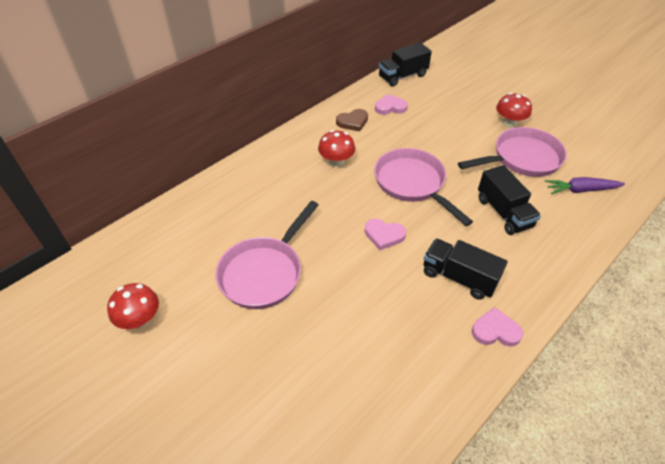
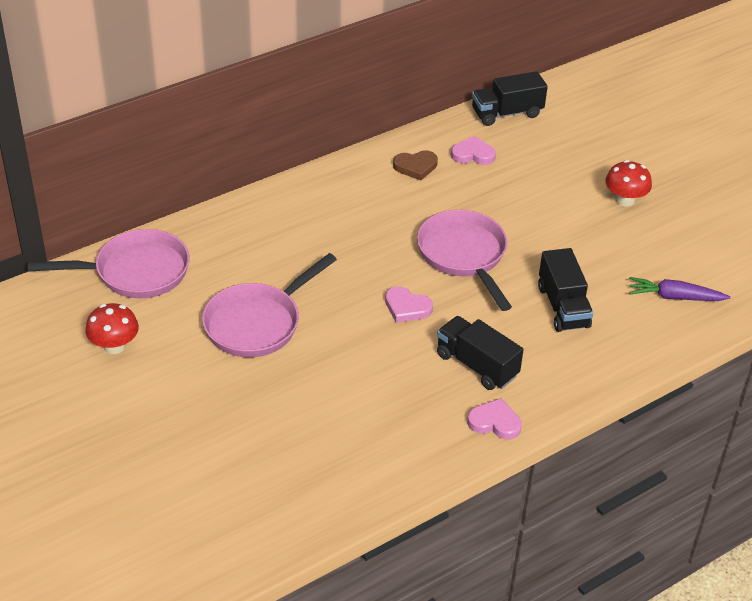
camera: 10 degrees right, 5 degrees down
(336, 162) = (378, 214): red mushroom -> none
(522, 158) = (619, 248): pink pan -> pink pan (135, 272)

